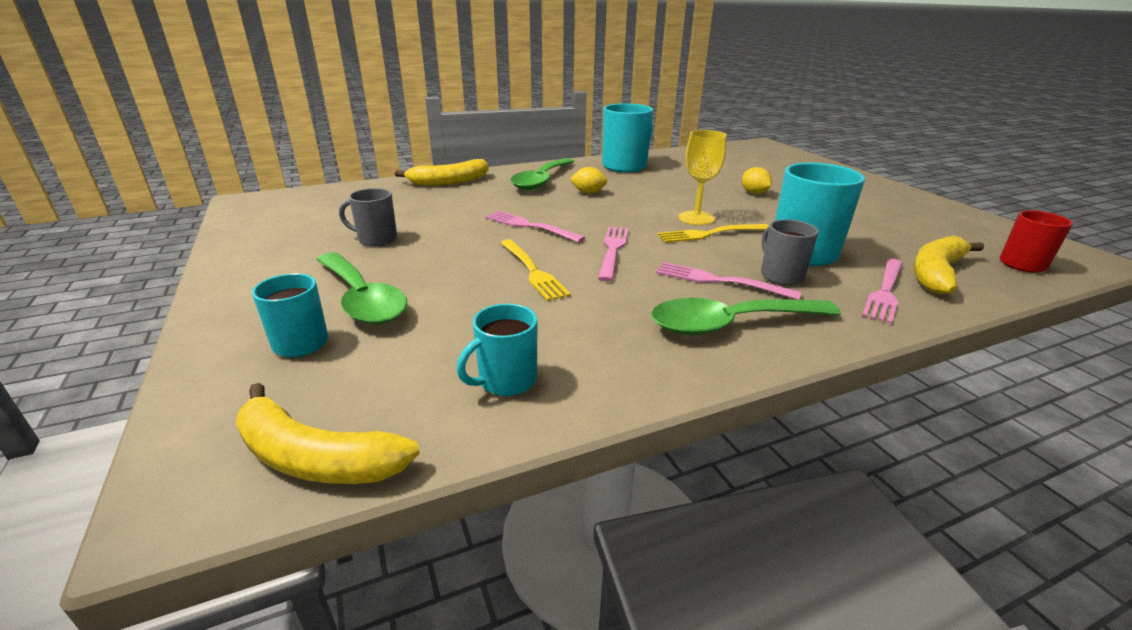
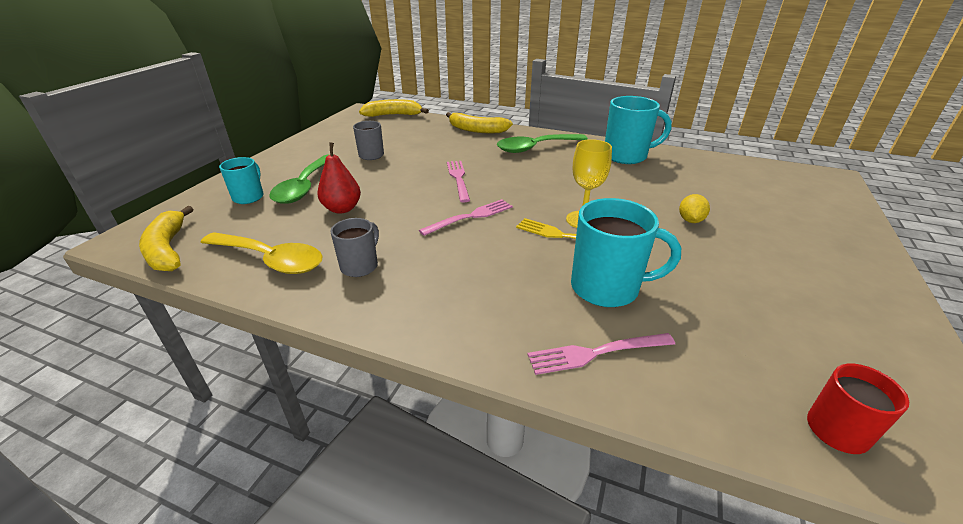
camera: 45 degrees right, 5 degrees up
(469, 298) = (342, 209): none -> red pear
(506, 381) = (271, 260): turquoise mug -> yellow spoon
(533, 271) = (399, 208): yellow fork -> none
(588, 193) = (547, 168): yellow lemon -> none
(719, 281) = (487, 271): pink fork -> none
(730, 324) = (427, 301): green spoon -> none
(780, 275) = (540, 292): grey mug -> grey mug (360, 266)
(936, 273) = (692, 372): yellow banana -> yellow banana (393, 115)

